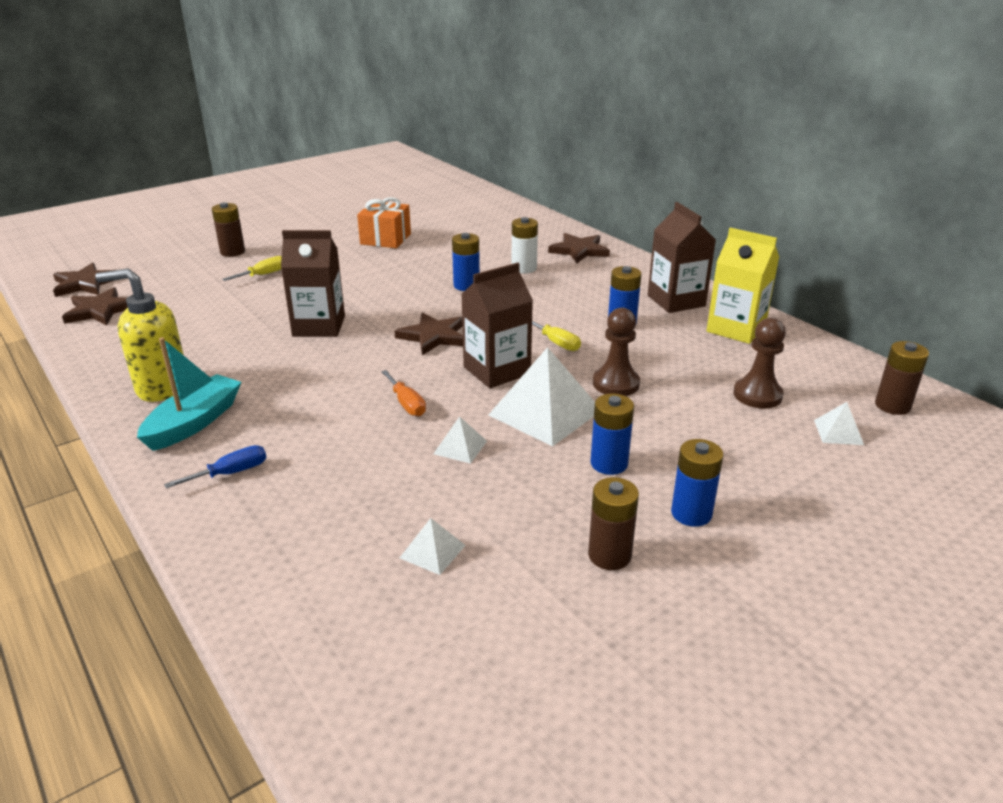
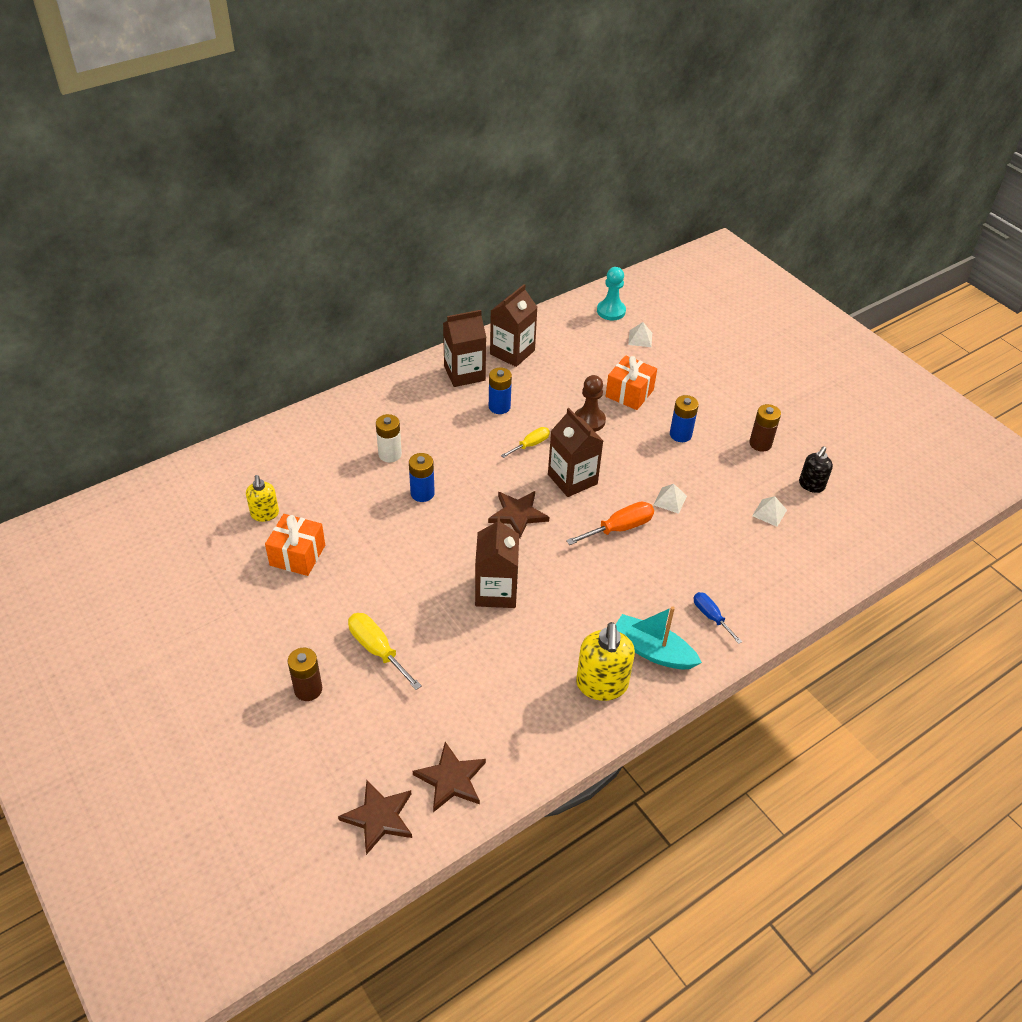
camera: 90 degrees left, 15 degrees up
(263, 275) = (377, 650): yellow screwdriver -> yellow screwdriver, size x1.53
(406, 404) = (619, 528): orange screwdriver -> orange screwdriver, size x1.53
(437, 225) = (265, 514): none -> yellow soap dispenser
(505, 617) = (811, 485): none -> black soap dispenser
(545, 412) = (626, 458): white pyramid -> none
(579, 250) = (355, 416): brown star -> none
(691, 418) = (629, 393): none -> orange gift
(691, 513) = (722, 409): blue battery -> none
(736, 329) = (512, 352): yellow carton -> brown carton
(757, 395) = (601, 360): brown pawn -> none
(892, 406) = (611, 311): brown battery -> turquoise pawn

